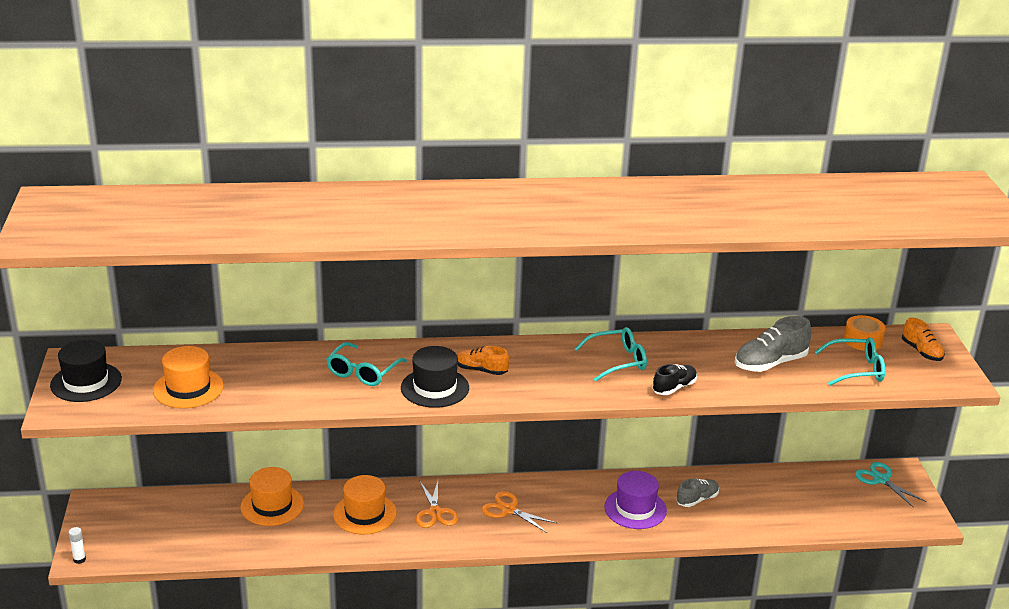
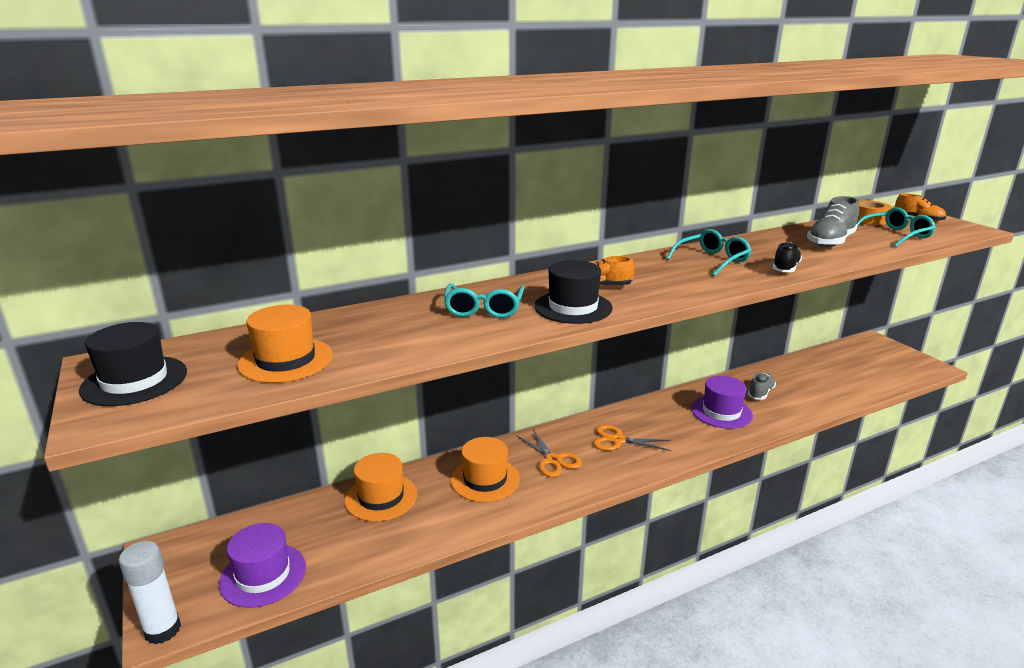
camera: 20 degrees left, 5 degrees down
(79, 559) = (163, 630): white glue stick -> white glue stick, size x2.01
(158, 541) = (263, 575): none -> purple hat
(881, 479) = (868, 348): turquoise scissors -> none

